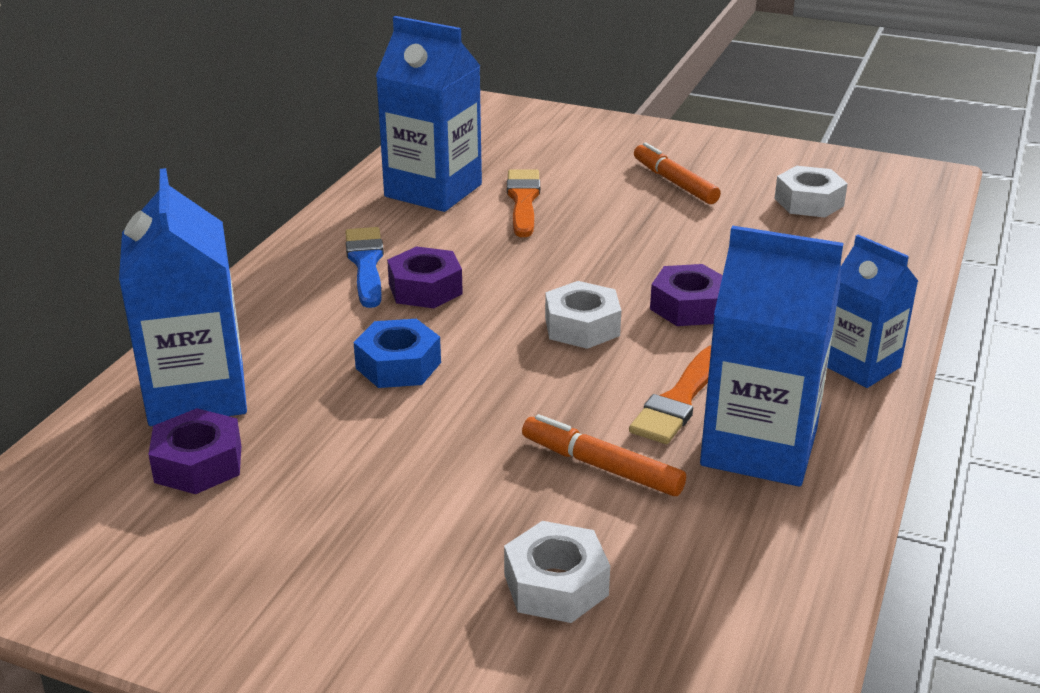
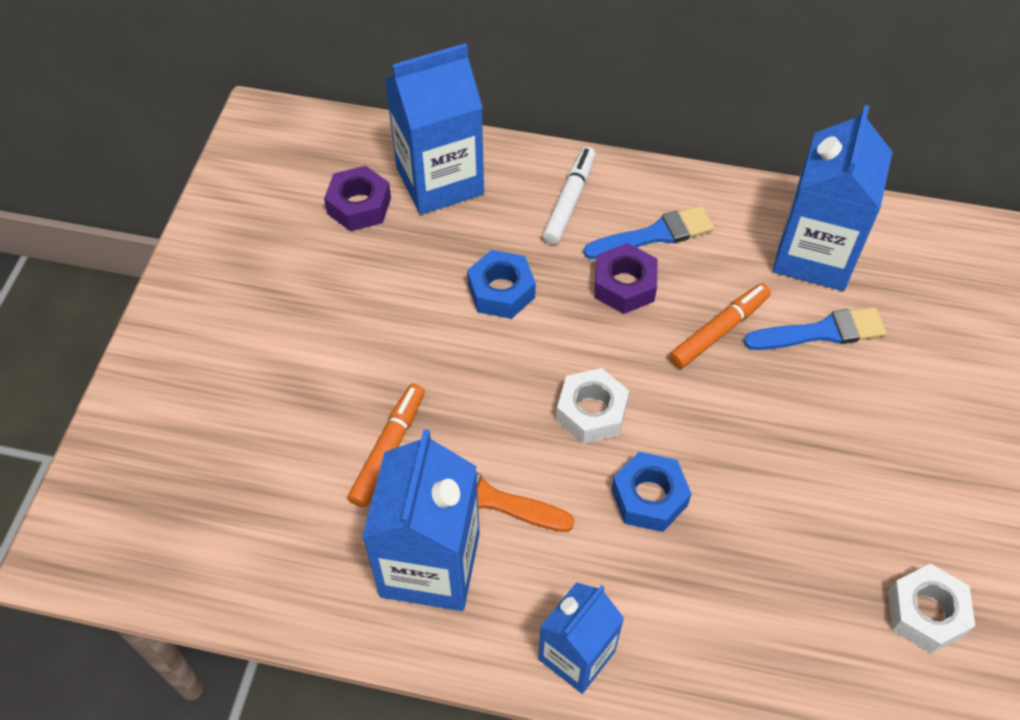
camera: 80 degrees right, 25 degrees up
(288, 307) = (569, 201): none -> white marker
(523, 200) = (821, 332): orange brush -> blue brush
(555, 585) = (252, 435): white nut -> none
(674, 182) = (921, 468): orange marker -> orange marker (719, 331)
(688, 307) = (649, 497): purple nut -> blue nut

